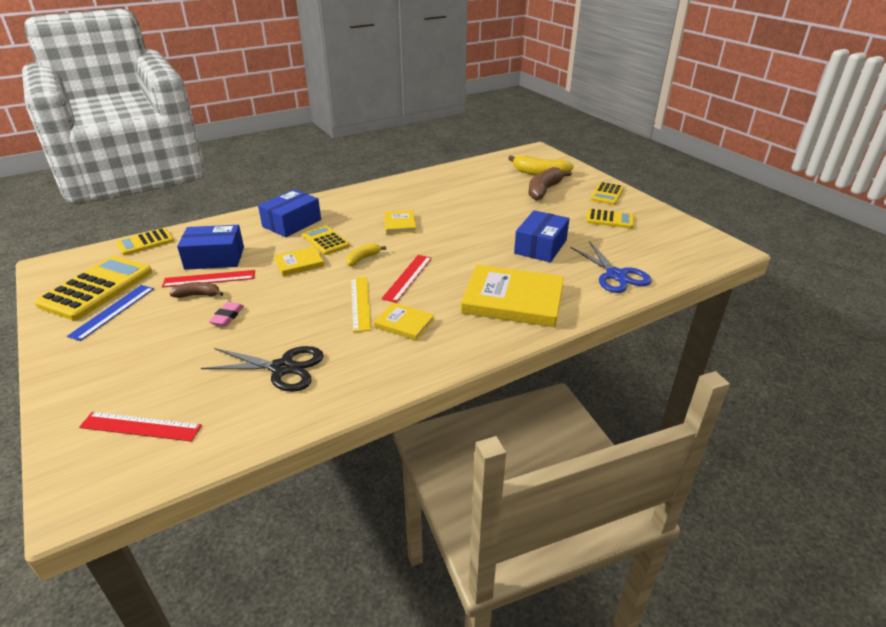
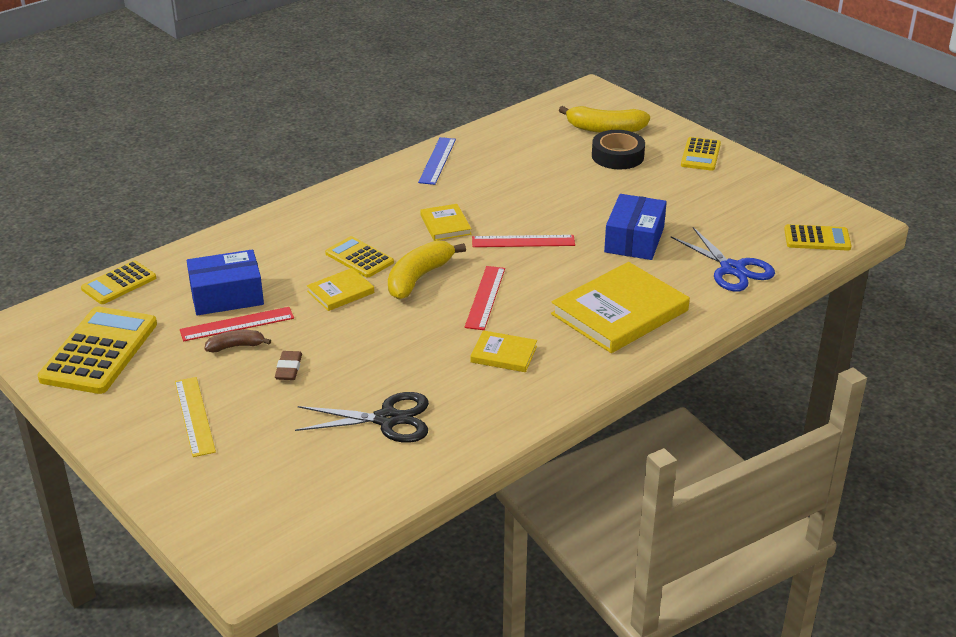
camera: 10 degrees left, 0 degrees up
(112, 311) = (142, 378): blue ruler -> blue ruler (437, 160)
(140, 427) = (265, 496): red ruler -> red ruler (523, 241)
(227, 316) = (289, 369): pink eraser -> brown eraser
(292, 223) = (301, 237): blue box -> none
(360, 303) = (441, 335): yellow ruler -> yellow ruler (195, 416)
(363, 258) = (418, 278): yellow banana -> yellow banana, size x1.79
(513, 300) = (620, 312): yellow book -> yellow book turned 45 degrees counterclockwise
(544, 190) = (617, 156): brown banana -> black tape
(609, 219) = (711, 193): yellow calculator -> yellow calculator (817, 239)

